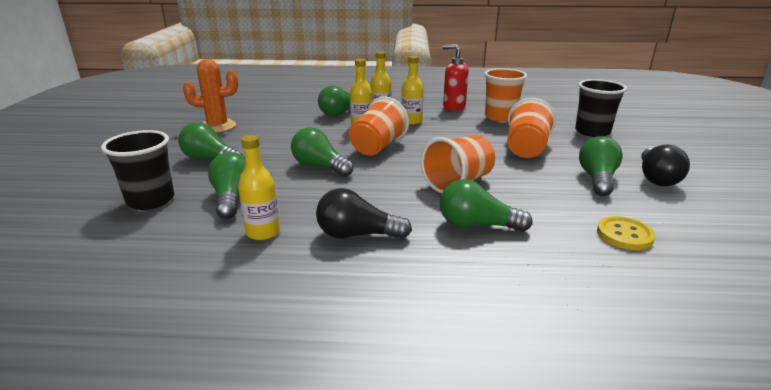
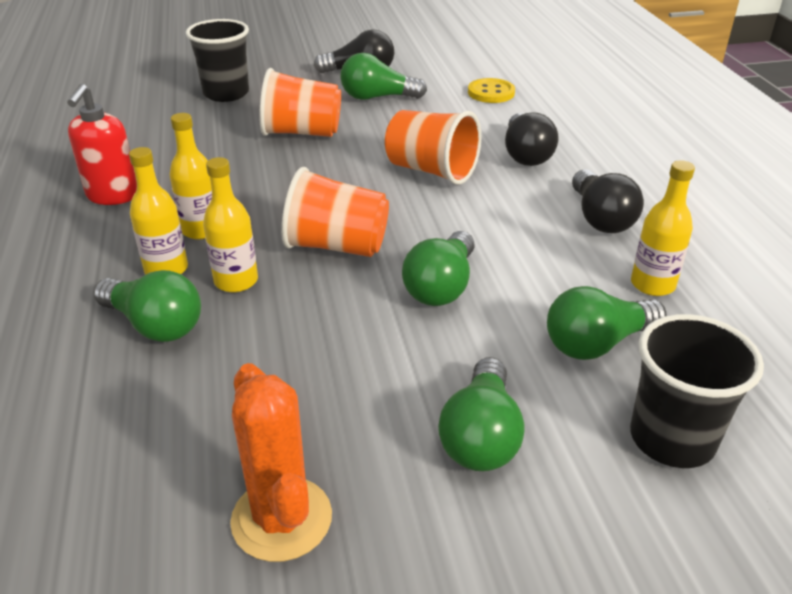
camera: 105 degrees left, 10 degrees up
(477, 225) = (526, 154): green light bulb -> black light bulb
(500, 117) = (169, 153): orange cup -> none

